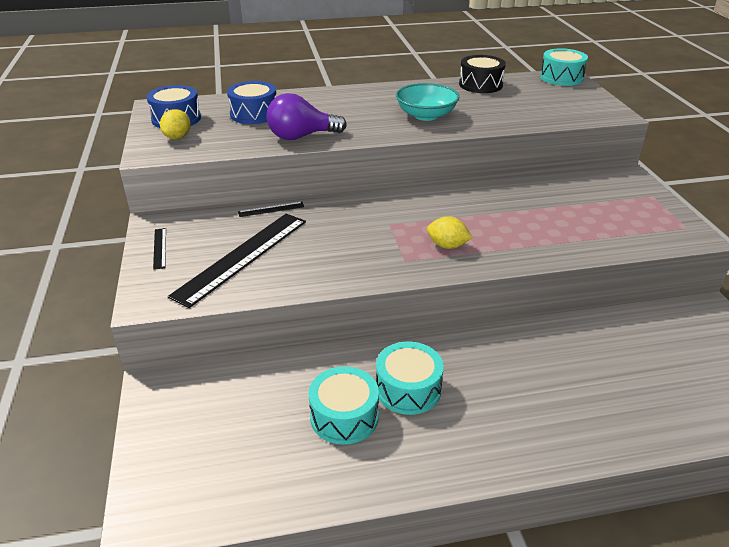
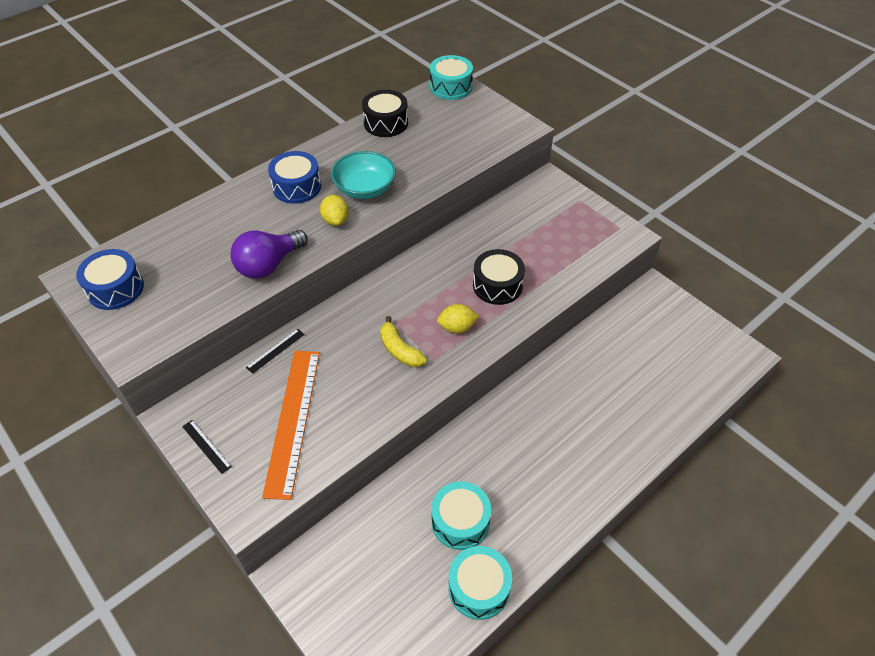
camera: 30 degrees left, 15 degrees up
(177, 137) = (142, 316): yellow lemon -> yellow lemon (335, 220)
(242, 257) = (292, 420): black ruler -> orange ruler
(254, 114) = (194, 249): blue drum -> blue drum (297, 187)
(378, 243) = (400, 350): none -> yellow banana
(408, 389) = (490, 471): turquoise drum -> turquoise drum (478, 588)
(513, 229) = (497, 285): none -> black drum

